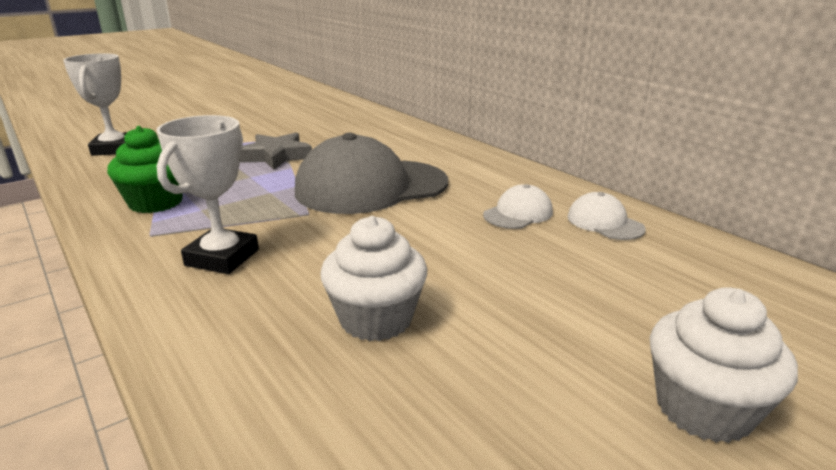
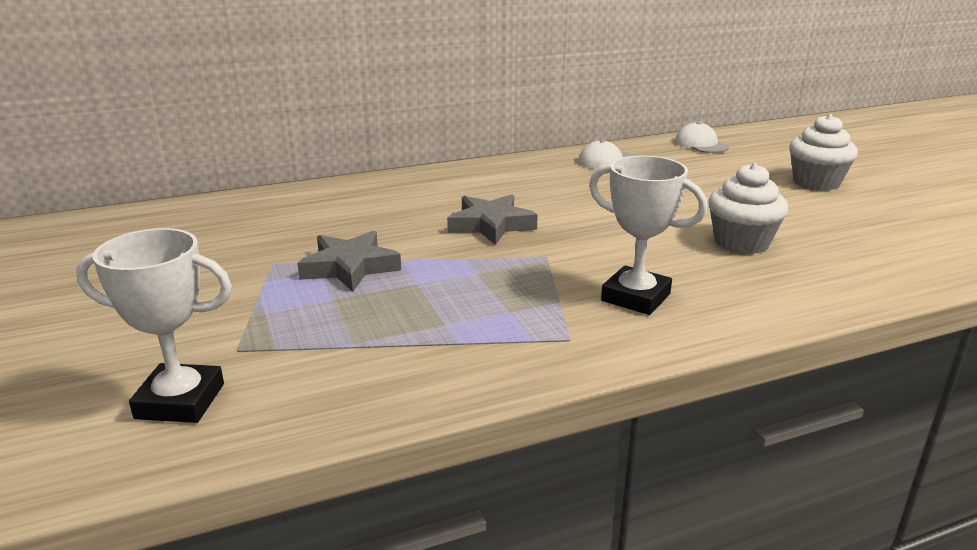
camera: 75 degrees left, 0 degrees up
(156, 202) = (471, 342): green cupcake -> none
(371, 187) = (491, 225): grey cap -> grey star
(518, 213) = (581, 181): white cap -> white cap (701, 144)

